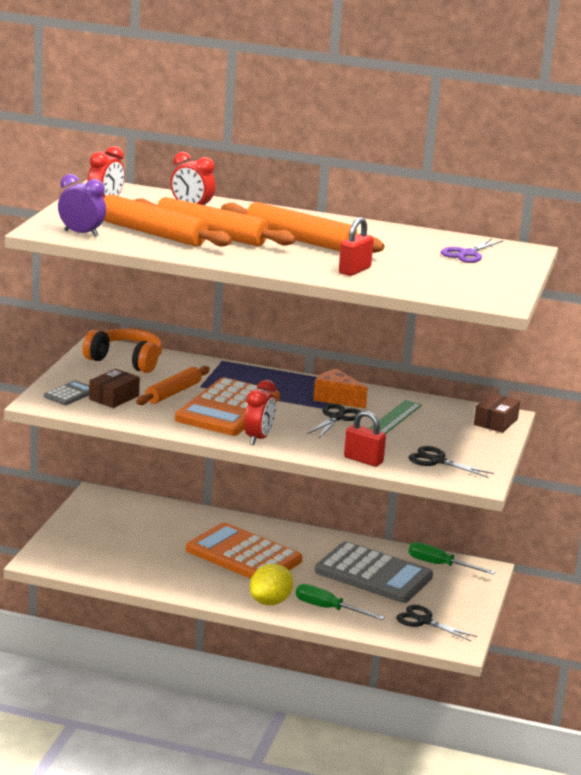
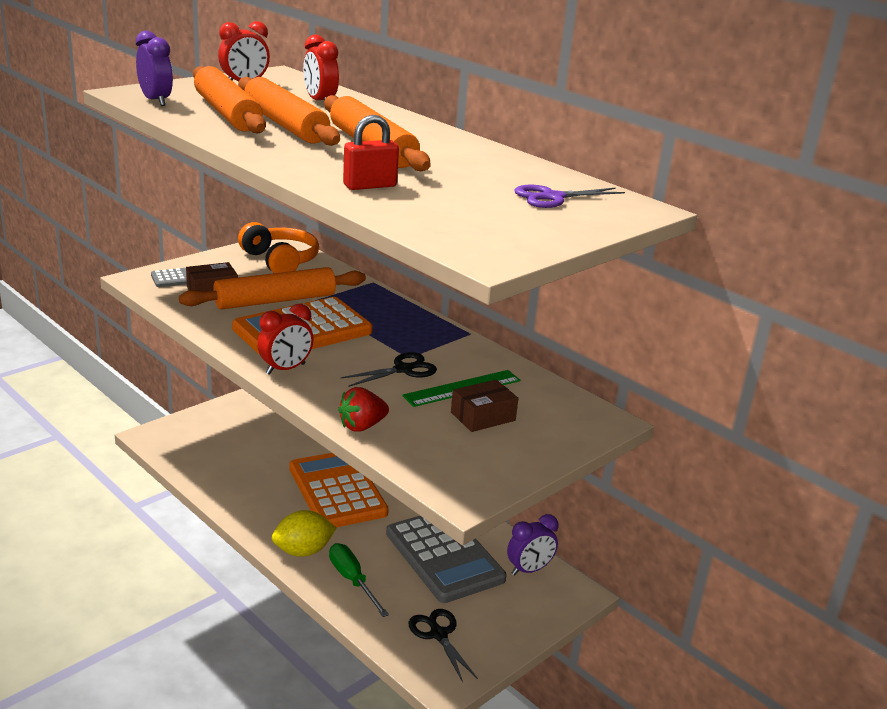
camera: 30 degrees right, 5 degrees up
(173, 393) = (275, 300): orange rolling pin -> orange rolling pin, size x1.52
(336, 398) = (433, 348): orange cheese -> none
(363, 460) = (362, 426): red padlock -> red strawberry
(437, 461) = (448, 453): black scissors -> none
(440, 565) = (529, 570): green screwdriver -> purple clock
(495, 422) = (585, 425): brown box -> brown box (483, 416)

